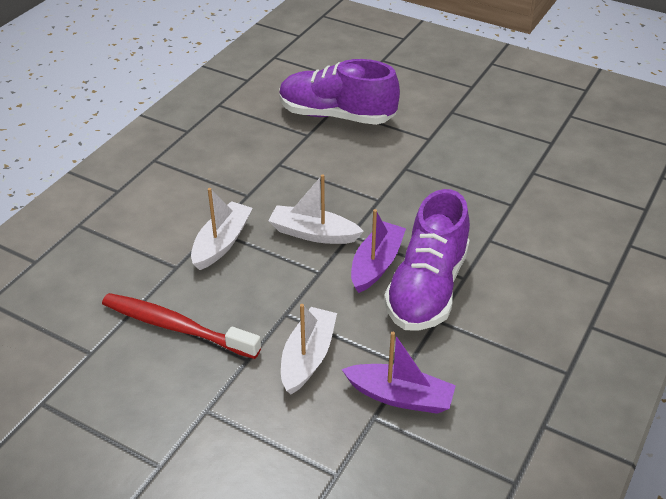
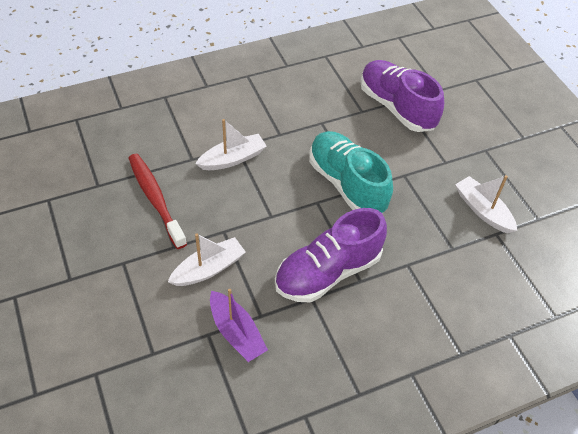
camera: 35 degrees right, 10 degrees up
(313, 233) = (294, 187): white boat -> white boat (482, 210)
(361, 203) = (347, 184): none -> turquoise shoe
(376, 264) = (312, 234): purple boat -> none

